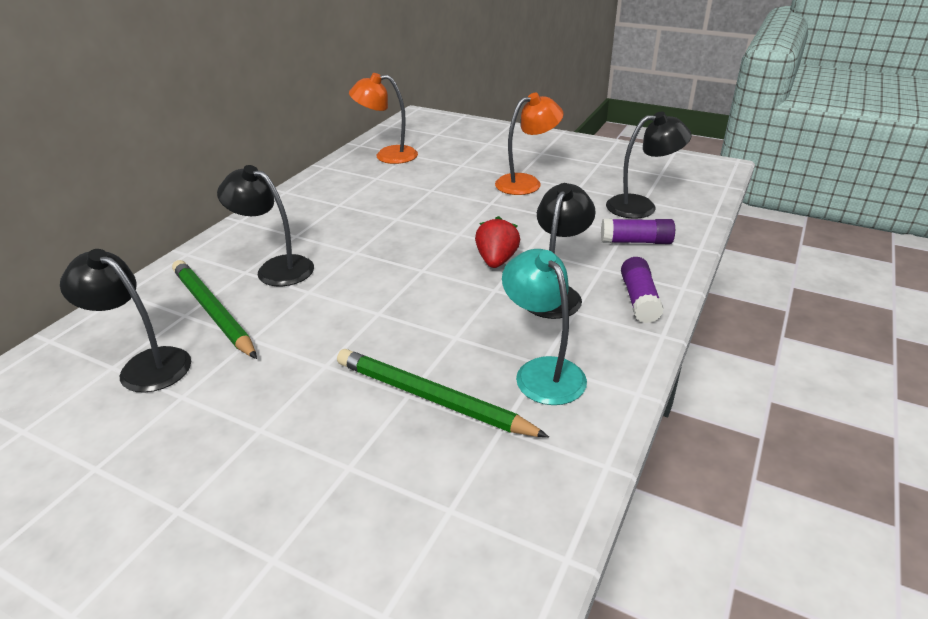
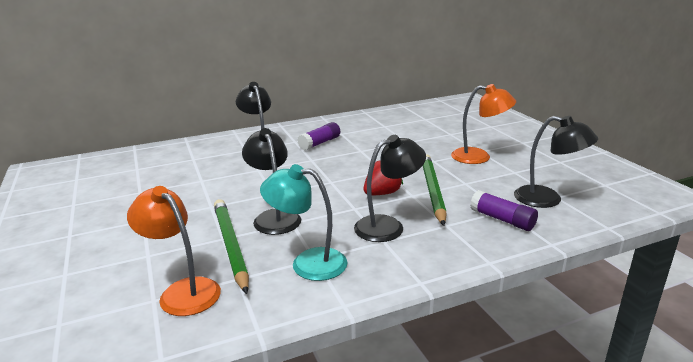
camera: 40 degrees right, 10 degrees down
(145, 365) = (148, 173): black lamp -> black lamp (274, 217)
(212, 311) = (205, 162): green pencil -> green pencil (432, 190)
(387, 155) = (411, 116): orange lamp -> orange lamp (182, 291)
(542, 371) = (308, 263): turquoise lamp -> turquoise lamp turned 90 degrees counterclockwise
(639, 299) = (441, 254): purple glue stick -> purple glue stick (320, 143)

